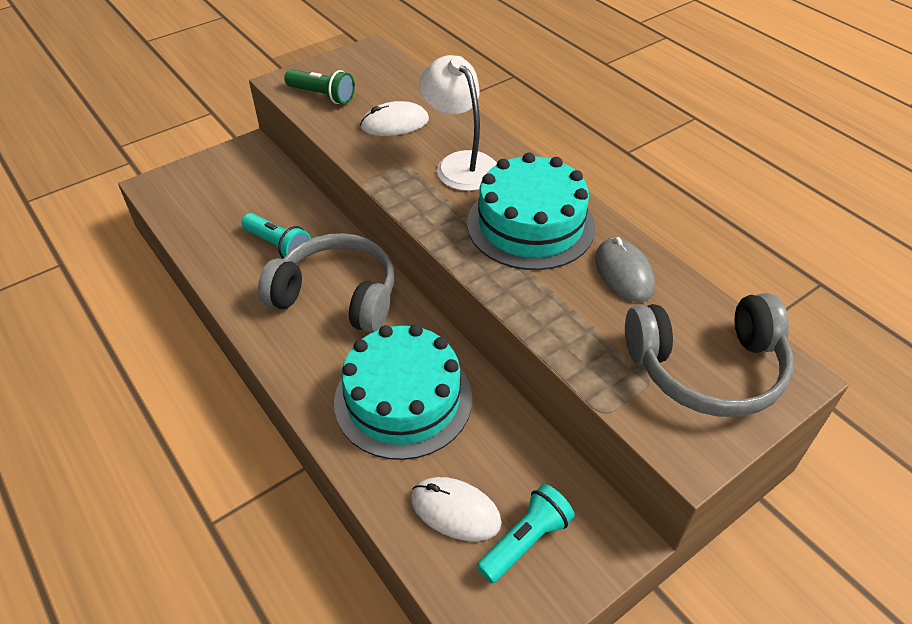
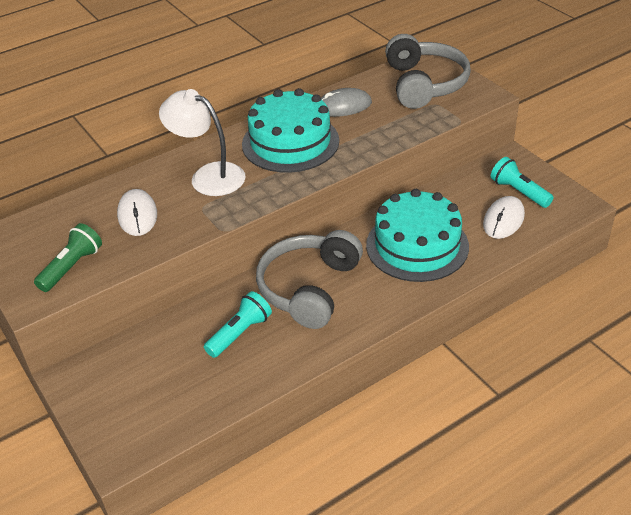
camera: 85 degrees left, 5 degrees down
(460, 164) = (208, 176): white lamp -> white lamp turned 60 degrees clockwise

